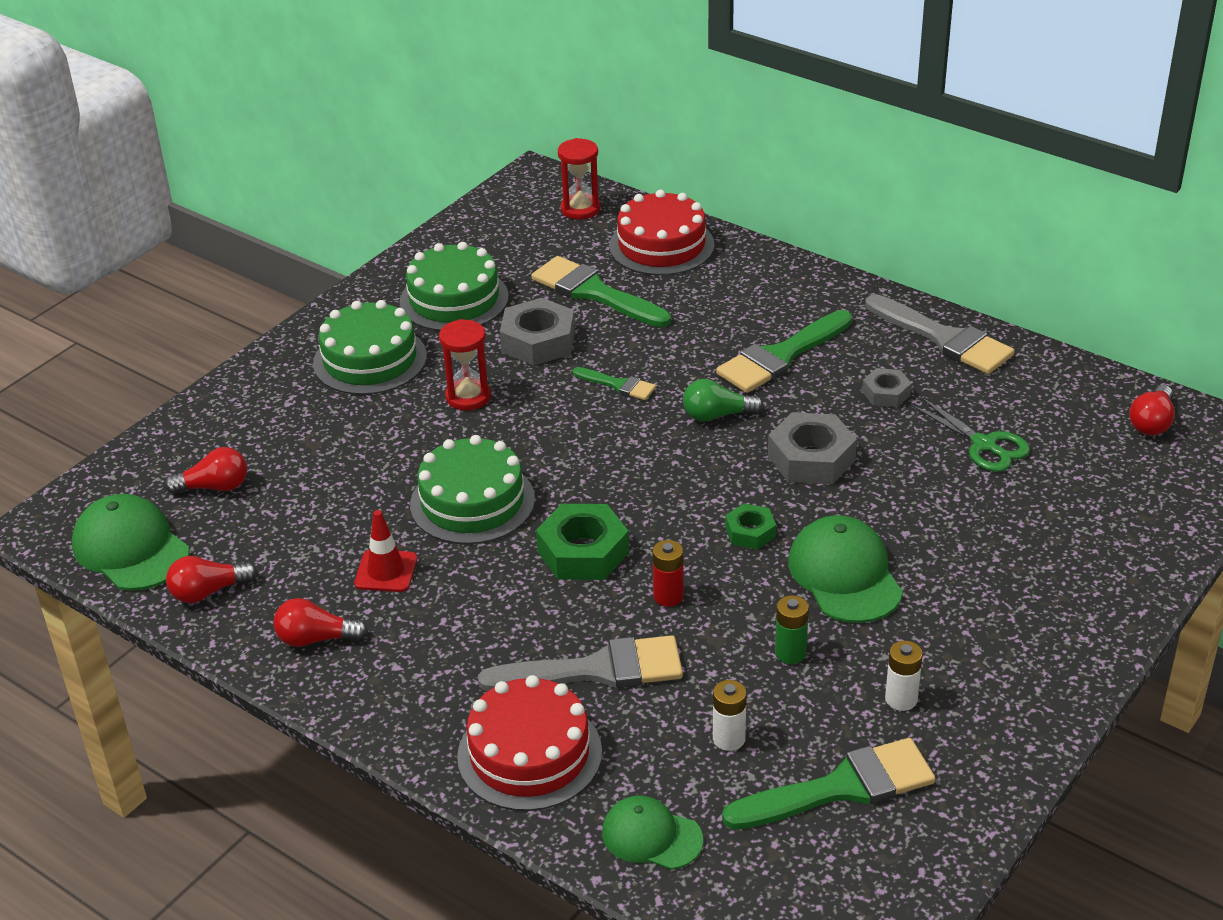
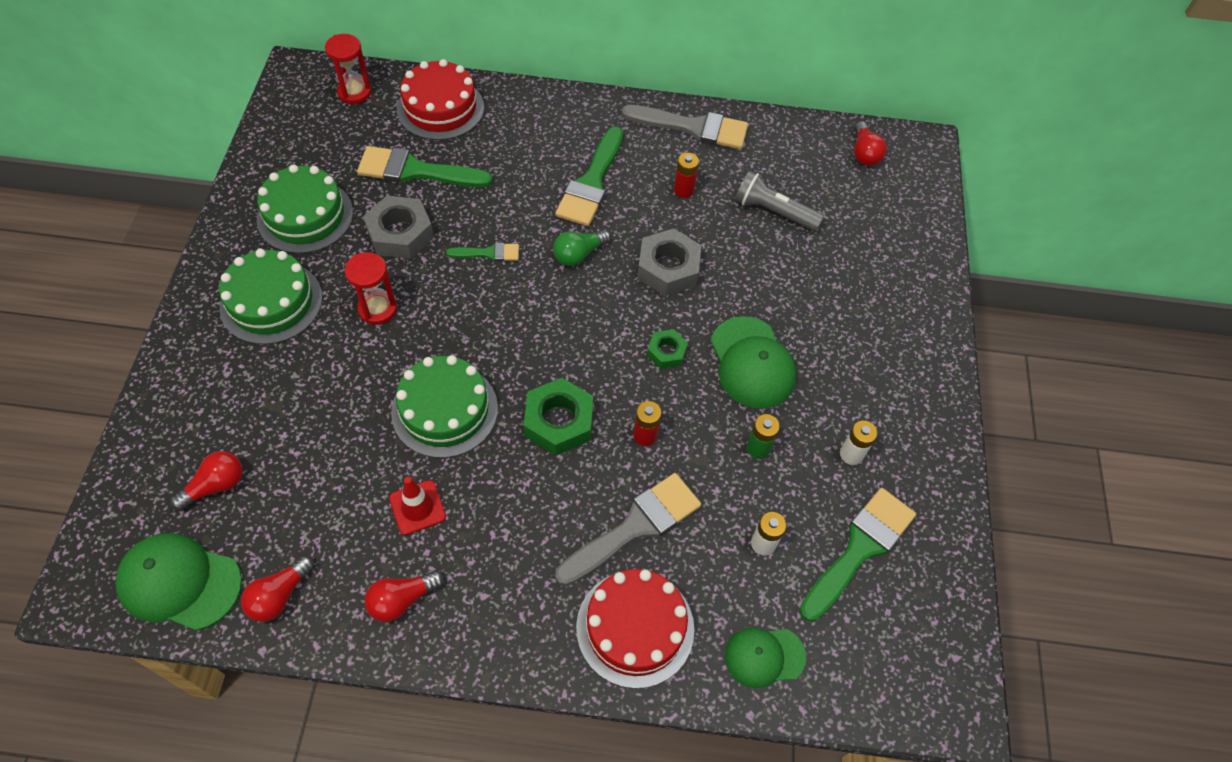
camera: 35 degrees left, 20 degrees up
(844, 575) = (752, 363): green cap -> green cap turned 150 degrees counterclockwise
(886, 393) = (683, 190): grey nut -> red battery
(984, 445) = (773, 212): green scissors -> grey flashlight

